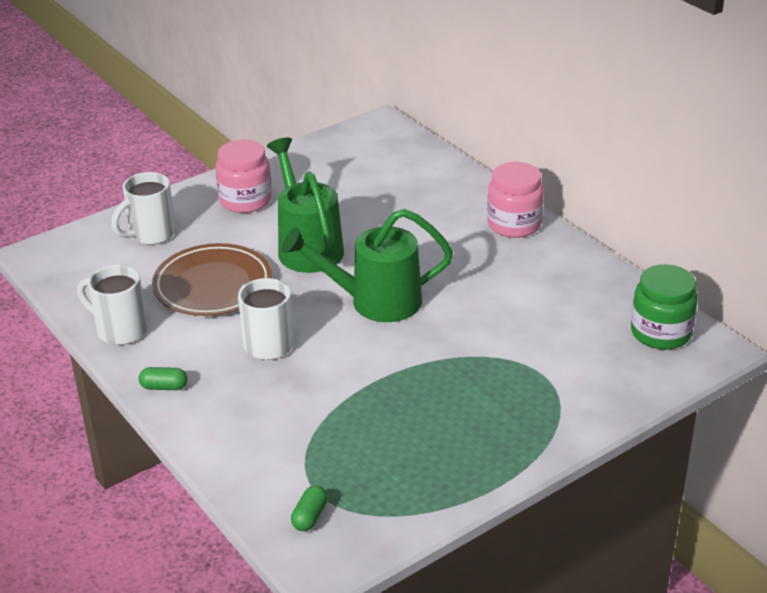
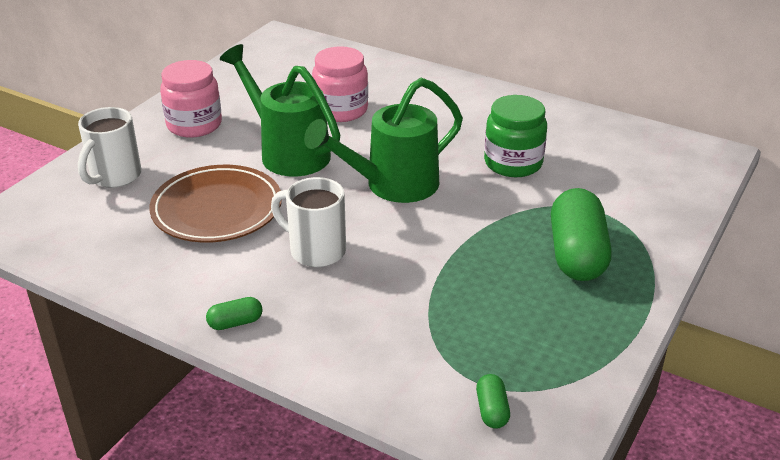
camera: 25 degrees left, 0 degrees up
(120, 330) = (144, 278): white mug -> none
(489, 410) = (577, 254): none -> green capsule
(514, 224) = (465, 92): pink jar -> pink jar (341, 110)
(660, 333) = (662, 151): green jar -> green jar (513, 163)

